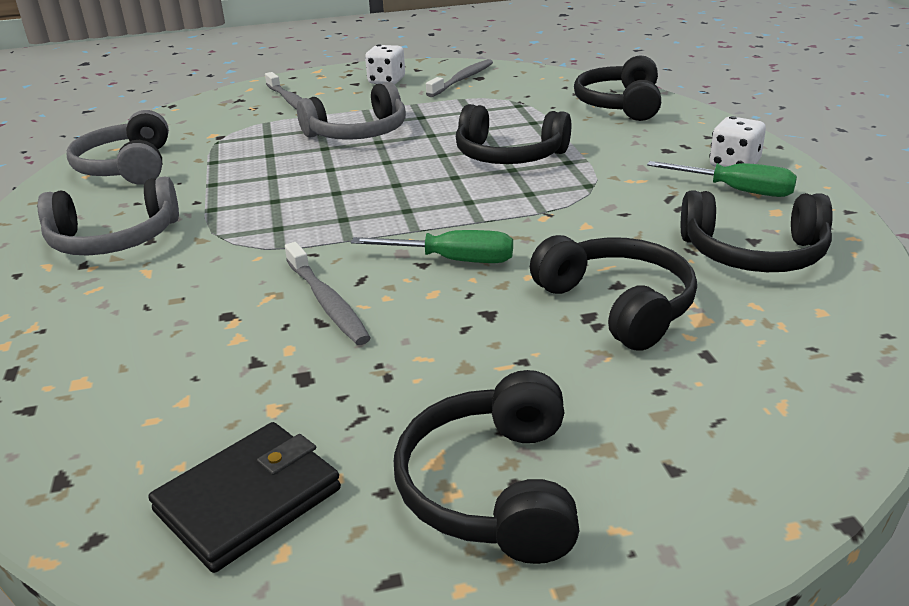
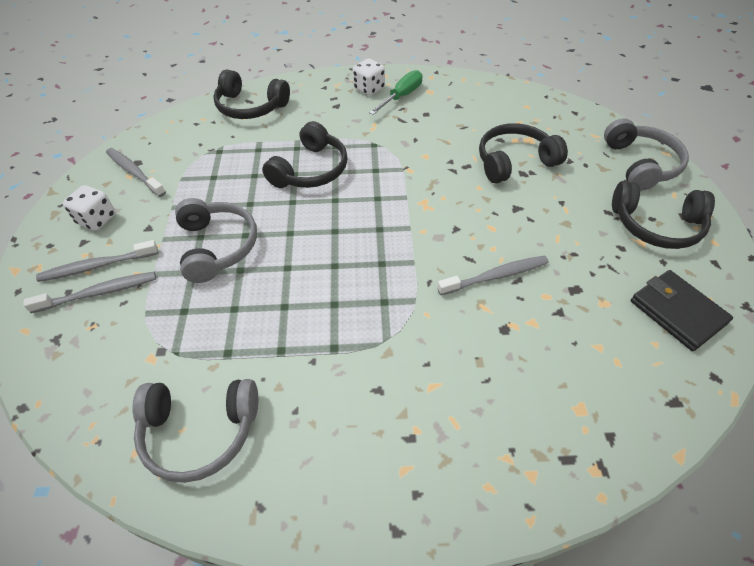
camera: 80 degrees left, 20 degrees up
(114, 239) = (369, 419): grey headphones -> grey headphones (640, 164)
(324, 94) = (97, 266): none -> grey toothbrush
(453, 260) = (454, 215): green screwdriver -> none
(753, 253) = (472, 109): black headphones -> none

